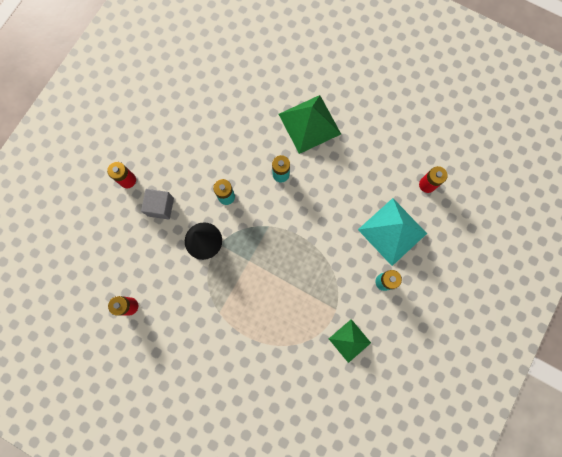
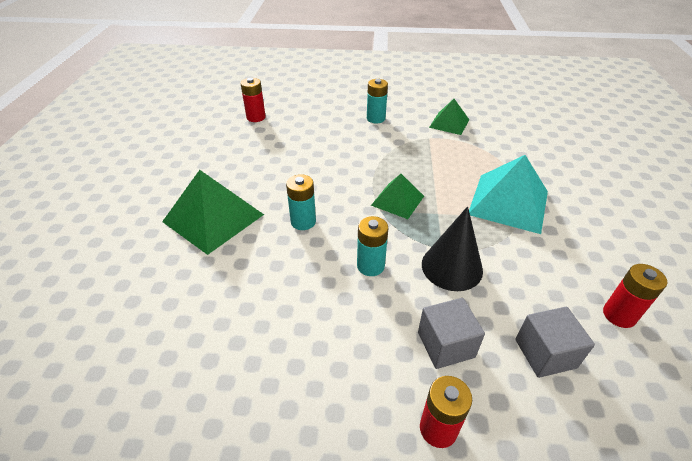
camera: 115 degrees left, 35 degrees down
(132, 250) = (545, 353): none -> grey cube
(273, 242) = (397, 200): none -> green pyramid
(392, 231) = (320, 125): turquoise pyramid -> turquoise pyramid (508, 202)

